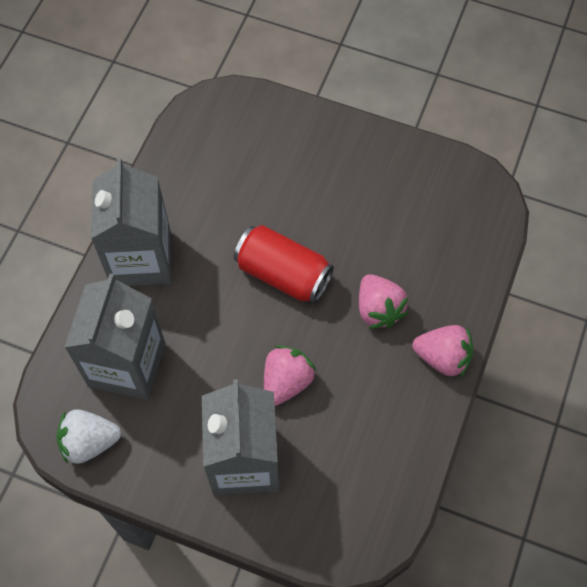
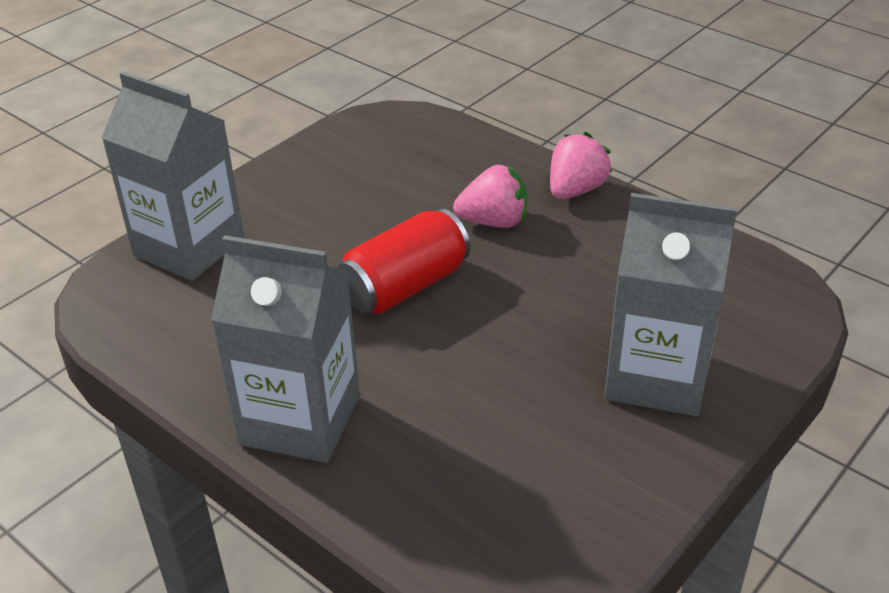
camera: 70 degrees left, 25 degrees down
(89, 442) = (577, 541): white strawberry -> none
(127, 364) = (466, 470): grey carton -> grey carton (189, 247)
(286, 382) = (558, 315): pink strawberry -> none

